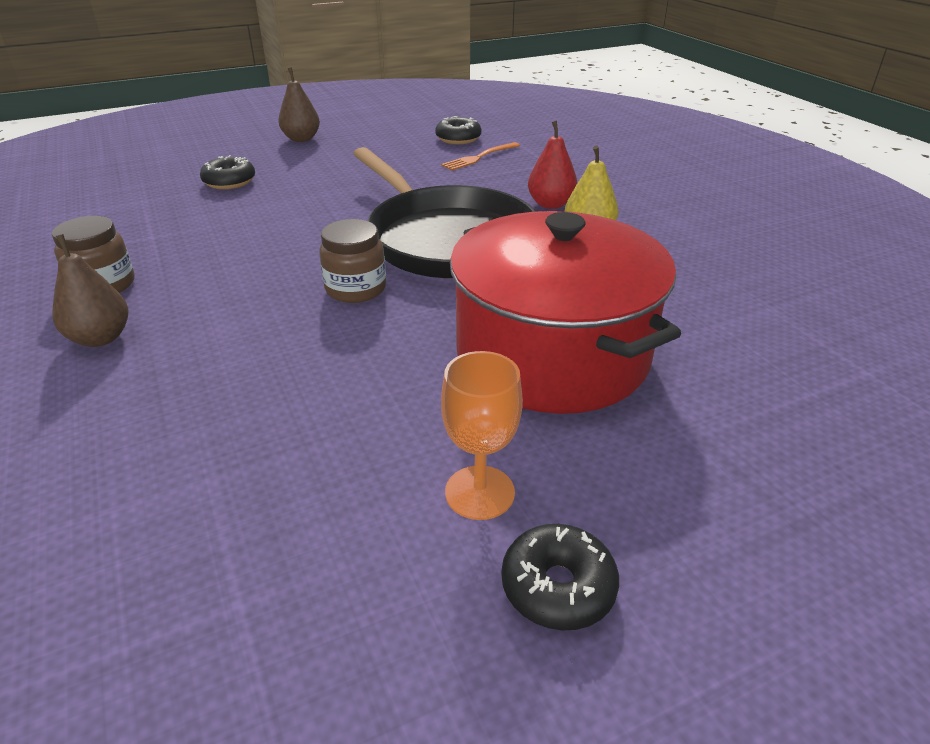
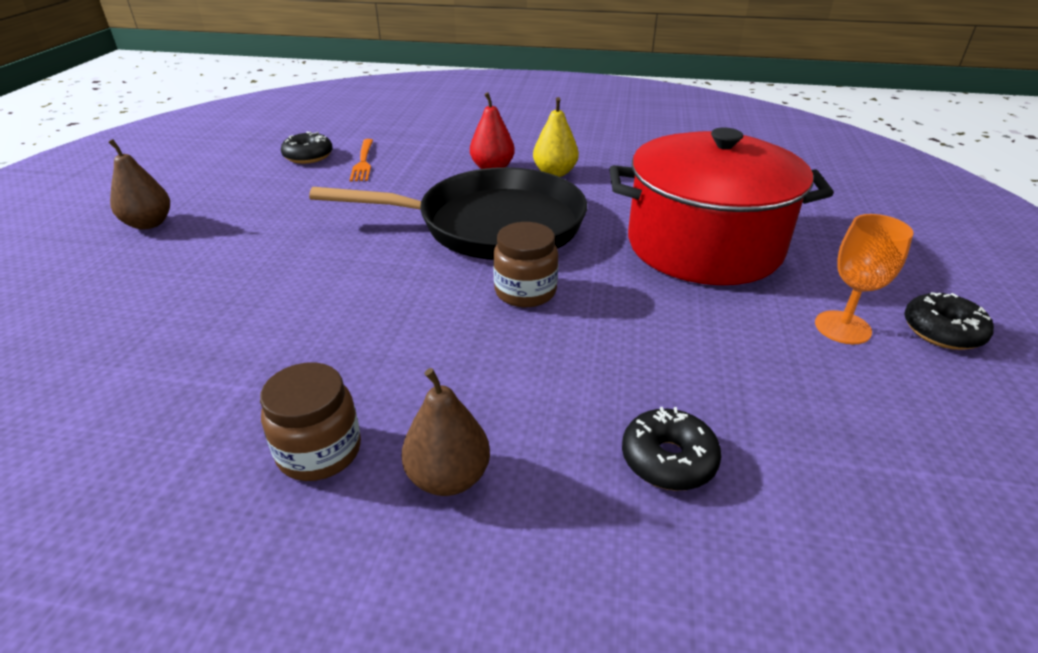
camera: 55 degrees left, 0 degrees up
(229, 182) = (179, 296): black donut -> black donut (668, 459)

